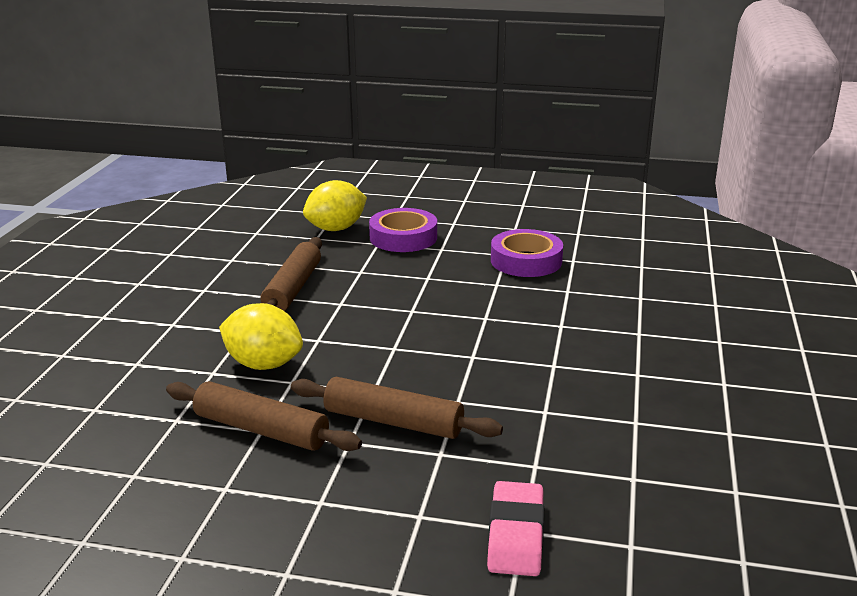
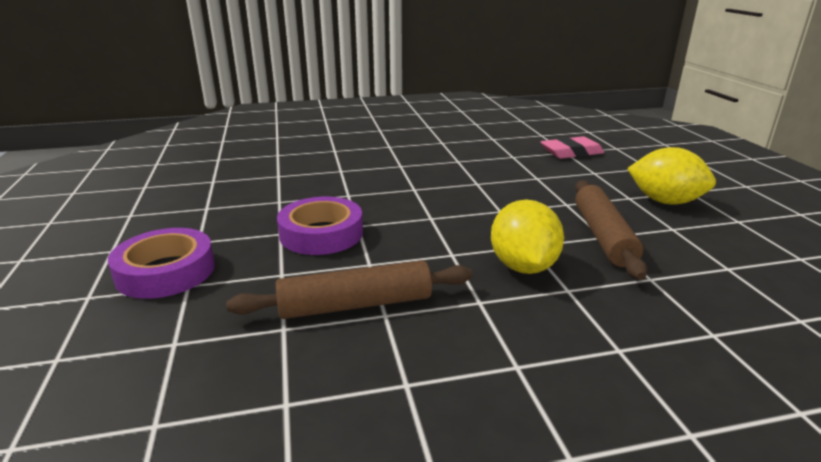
camera: 115 degrees left, 0 degrees up
(336, 228) = (133, 335): yellow lemon -> yellow lemon (665, 201)
(393, 422) = (527, 196): brown rolling pin -> none
(526, 261) = (221, 197): purple tape -> purple tape (321, 234)

